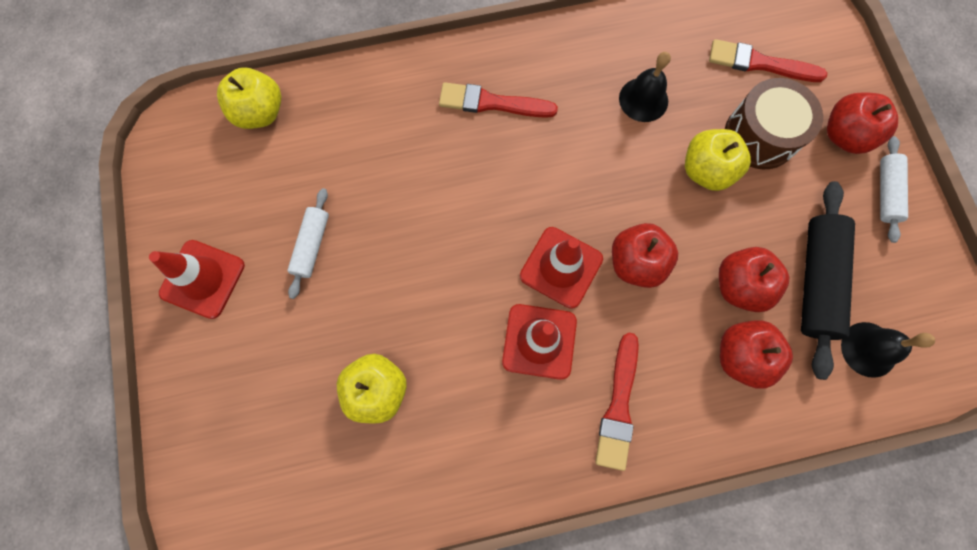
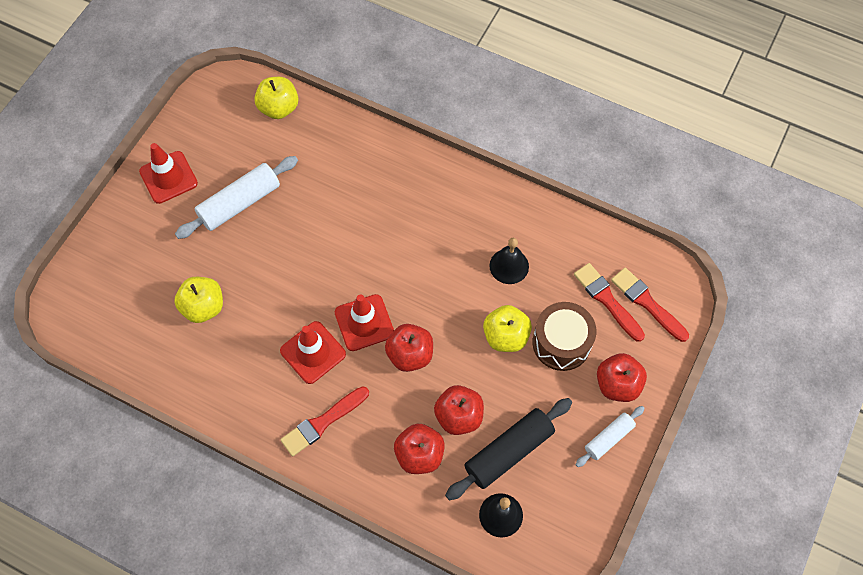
camera: 40 degrees right, 10 degrees down
(312, 245) = (240, 203): white rolling pin -> white rolling pin, size x1.71
(492, 103) = (414, 199): red brush -> red brush (647, 303)

